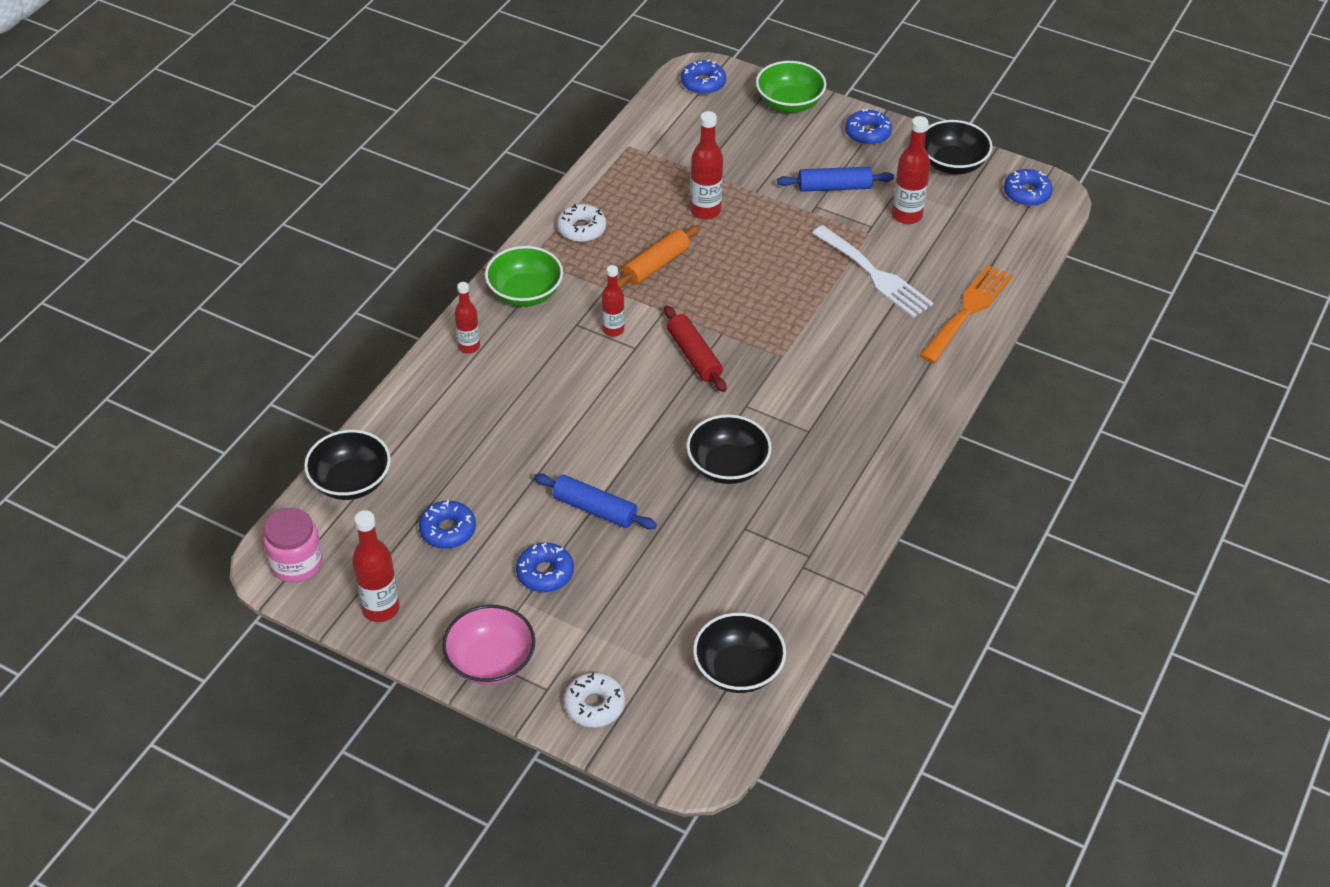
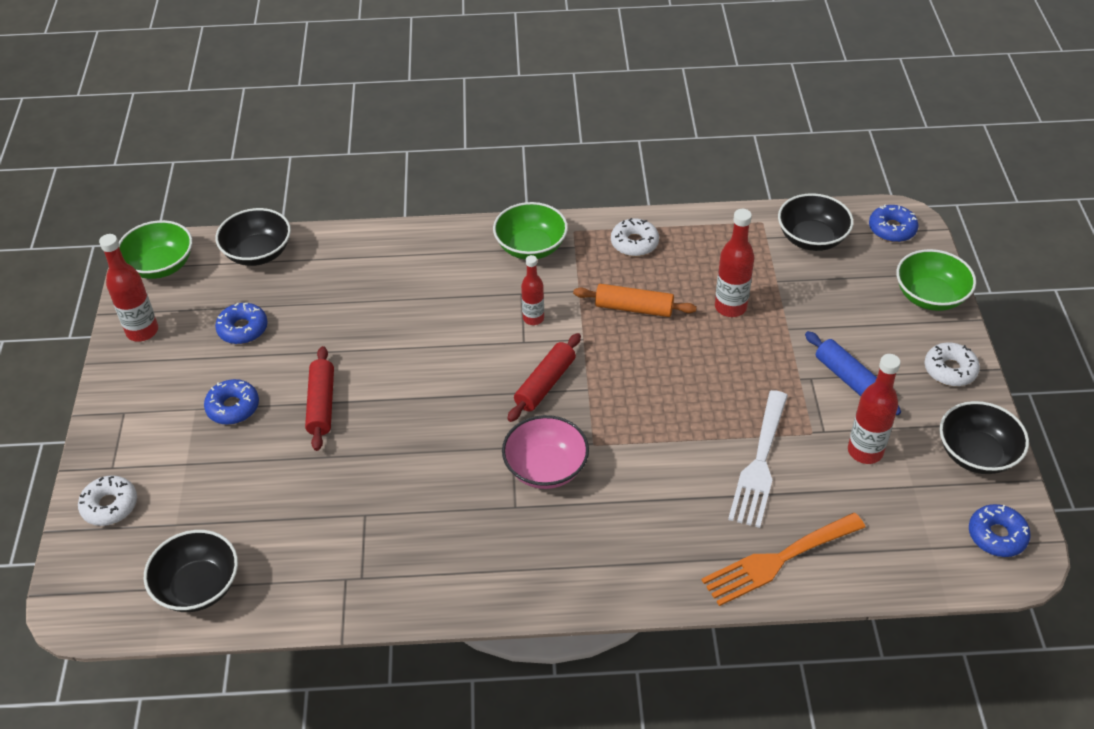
camera: 60 degrees right, 0 degrees up
(296, 563) = (161, 265): pink jar -> green bowl
(469, 346) = (445, 245): red bottle -> none
(491, 661) = (123, 419): pink bowl -> pink bowl (546, 468)
(595, 509) = (321, 404): blue rolling pin -> red rolling pin
(728, 466) = (430, 469): black bowl -> black bowl (811, 238)
(867, 133) = (950, 370): blue donut -> white donut
(968, 310) = (777, 560): orange fork -> orange fork turned 150 degrees clockwise

